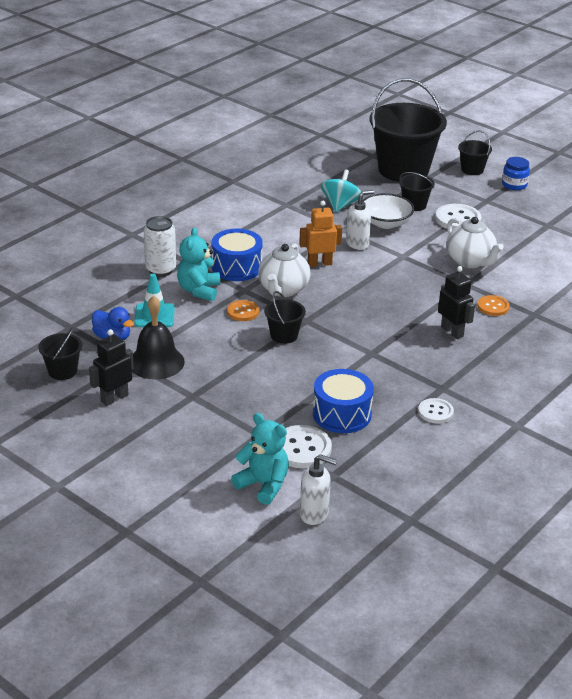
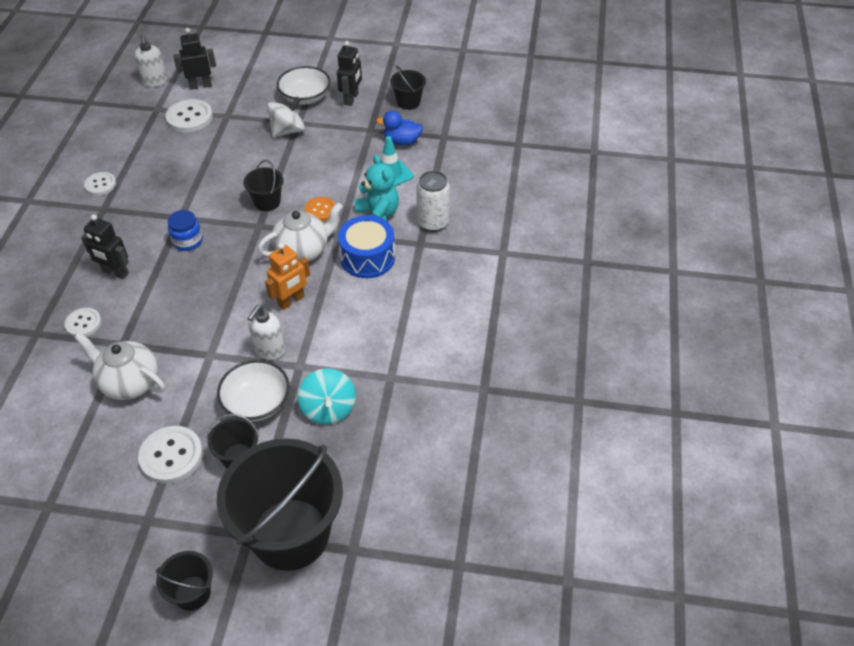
camera: 150 degrees right, 15 degrees up
(156, 362) = (349, 136): black bell -> none
(159, 420) = (305, 97): none -> white bowl
(210, 391) = (288, 131): none -> white spinning top
(263, 485) = (200, 85): turquoise teddy bear -> black robot
(283, 290) = (303, 250): white teapot -> white teapot turned 75 degrees clockwise
(314, 514) = (155, 82): white soap dispenser -> white soap dispenser turned 90 degrees counterclockwise
(342, 414) = (175, 153): blue drum -> none
(493, 307) = (83, 323): orange button -> white button
(514, 185) = (117, 585): blue jar -> blue jar (188, 241)

